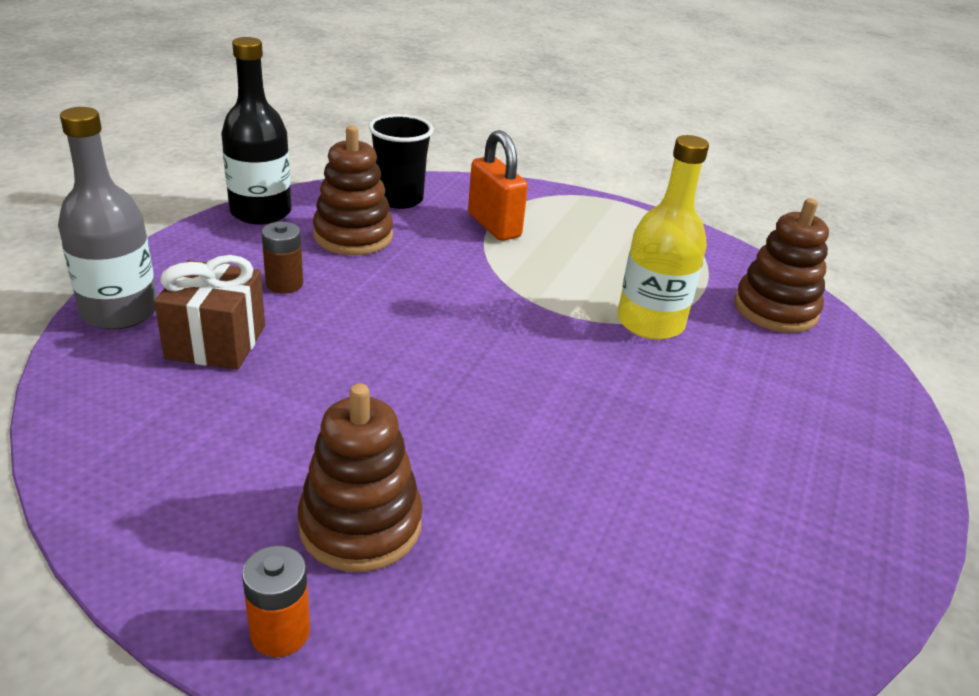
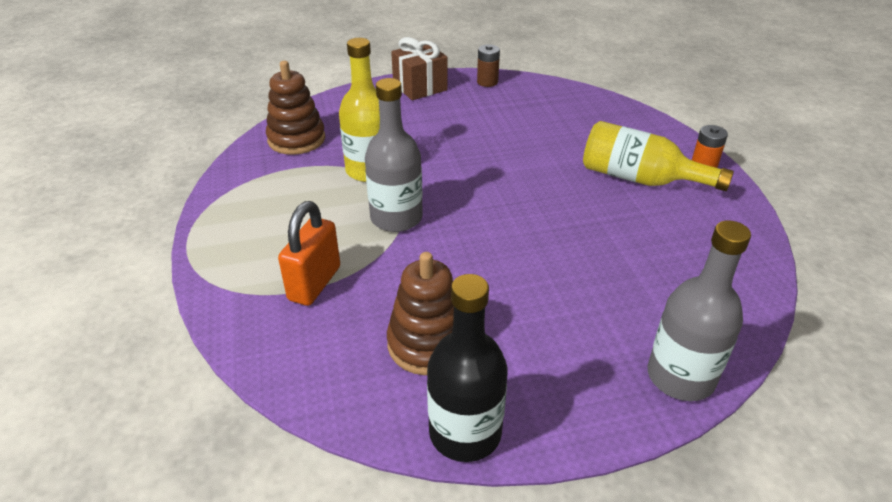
camera: 125 degrees left, 5 degrees up
(216, 342) = (629, 306): brown gift -> brown gift (420, 87)
(284, 284) = (537, 327): brown battery -> brown battery (487, 82)
(360, 525) = (639, 179): brown stacking toy -> yellow bottle
(399, 199) = (328, 363): black cup -> none
(535, 297) = (396, 218): none -> grey bottle

